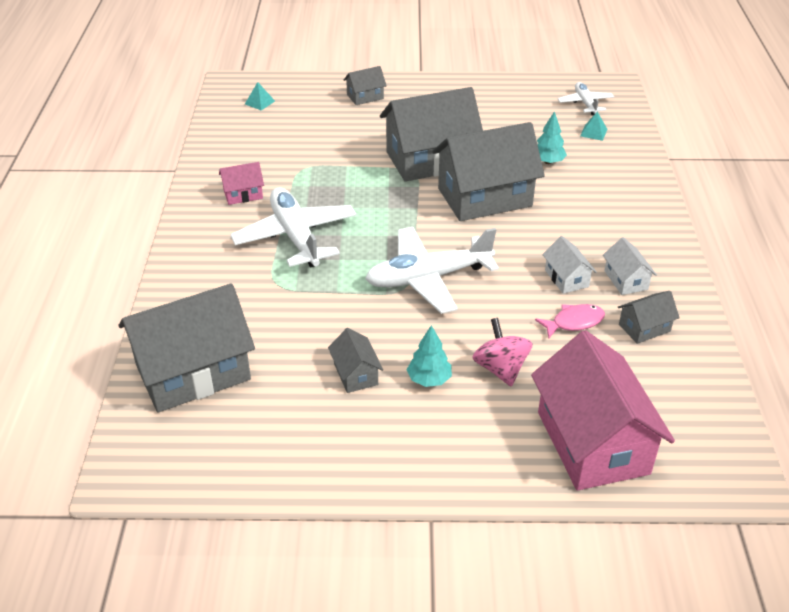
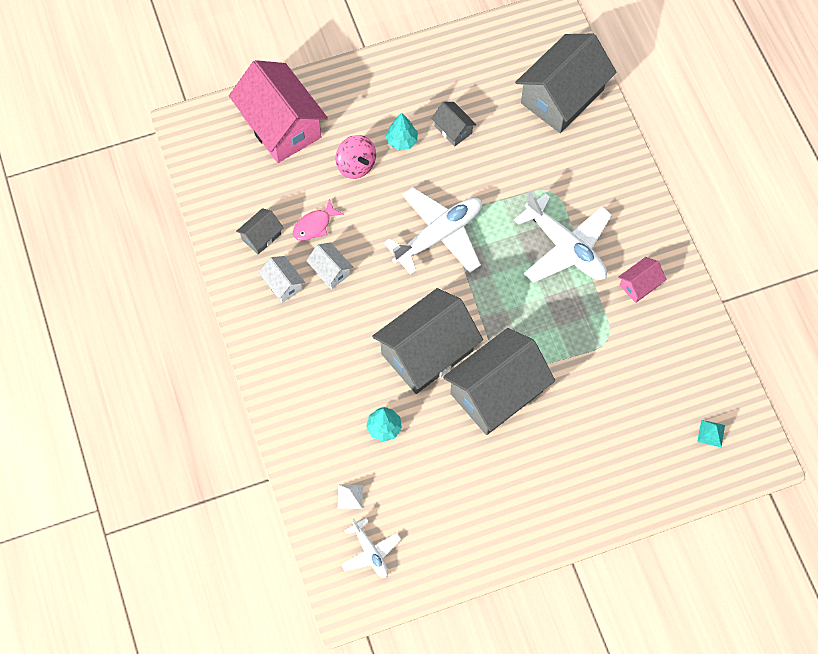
camera: 160 degrees right, 25 degrees up
(365, 97) = (608, 483): grey house -> none
(593, 132) = (350, 496): turquoise pyramid -> white pyramid

